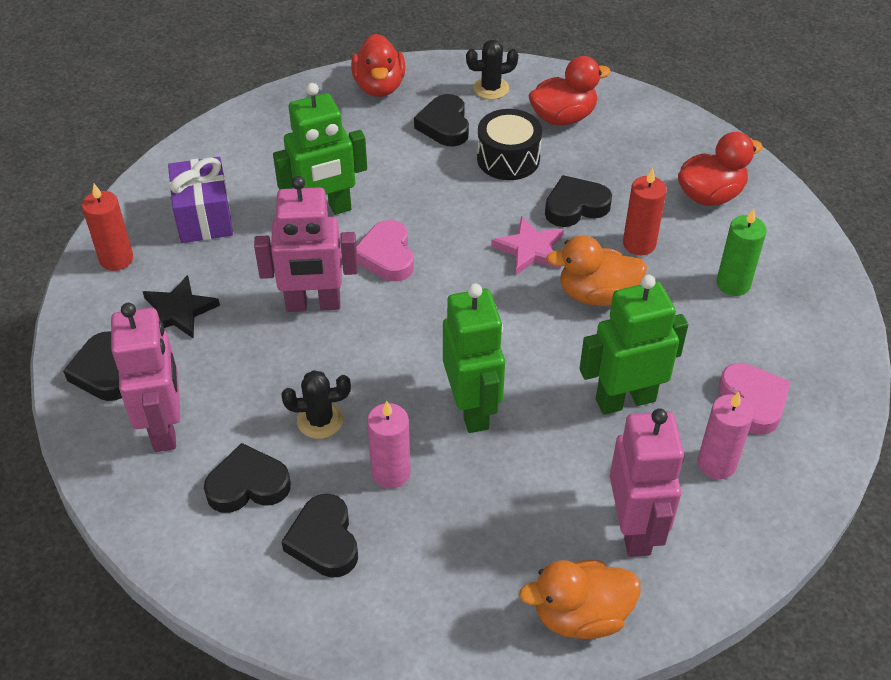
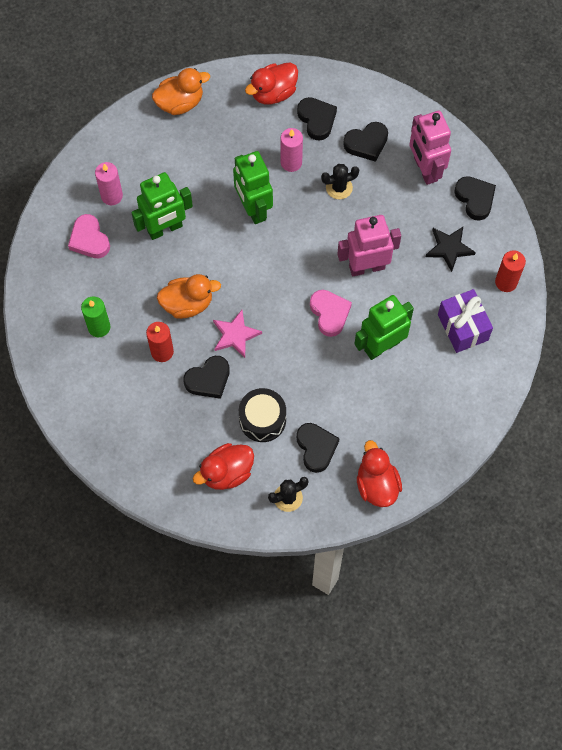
camera: 170 degrees right, 20 degrees up
(634, 529) = (155, 151): pink robot -> none
(710, 195) = (113, 406): red duck -> red duck (273, 93)

